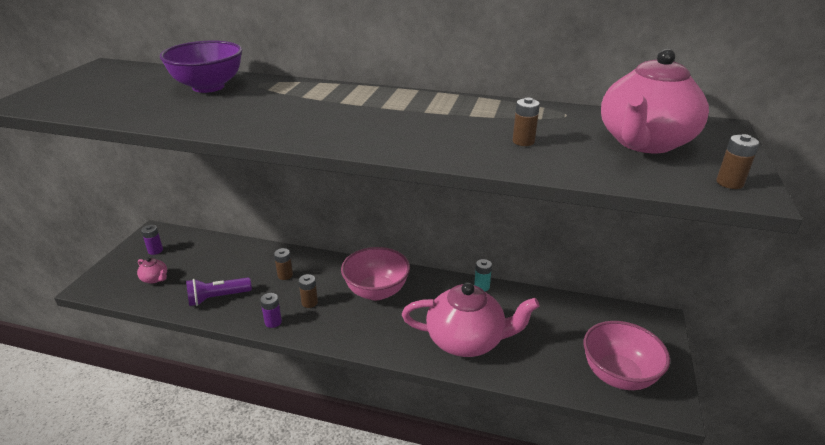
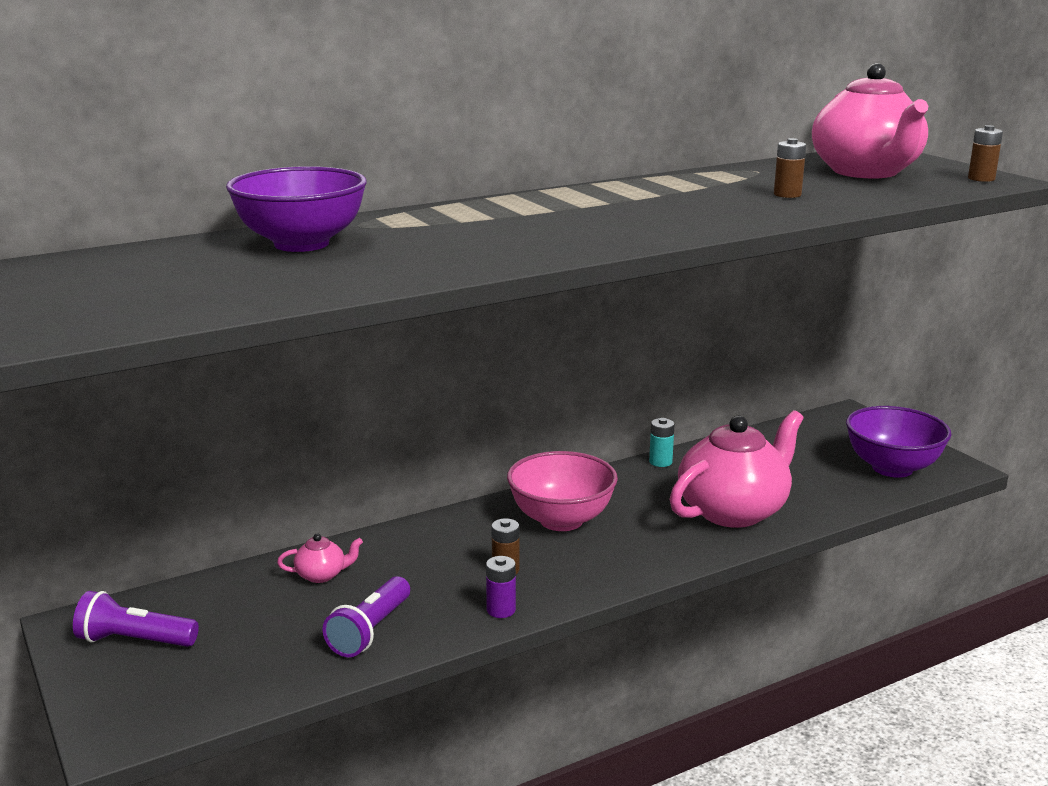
camera: 45 degrees left, 10 degrees down
(155, 250) = (134, 641): purple battery -> purple flashlight
(155, 279) = (217, 667): pink teapot -> pink teapot (321, 575)
(285, 275) = (414, 563): brown battery -> none
(618, 375) = (892, 468): pink bowl -> purple bowl

